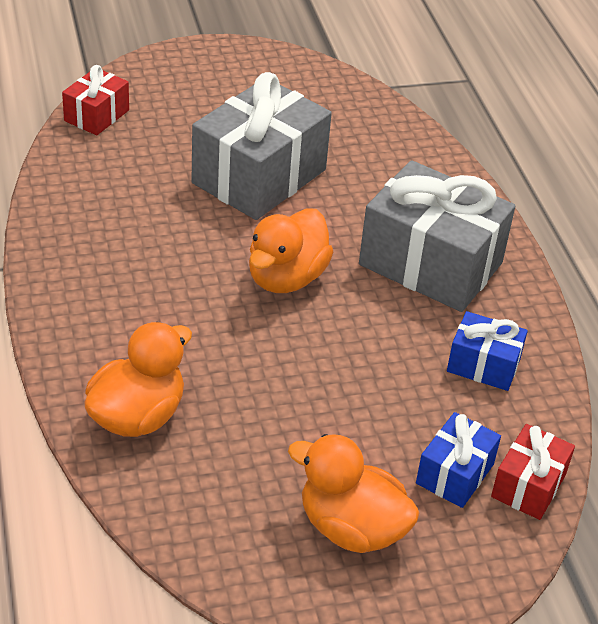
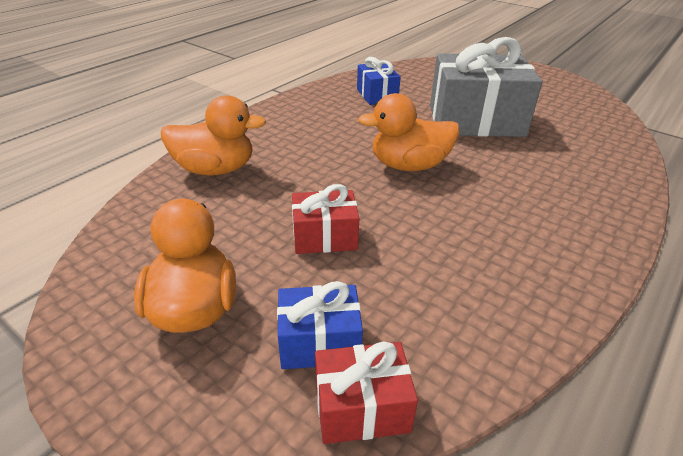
camera: 55 degrees right, 5 degrees down
(96, 115) = (428, 66): red gift -> red gift (324, 237)
(430, 264) = (527, 215): grey gift -> none
(483, 365) = (469, 295): blue gift -> blue gift (377, 95)

